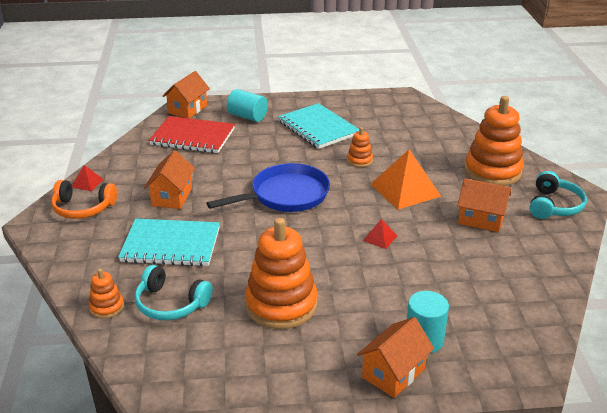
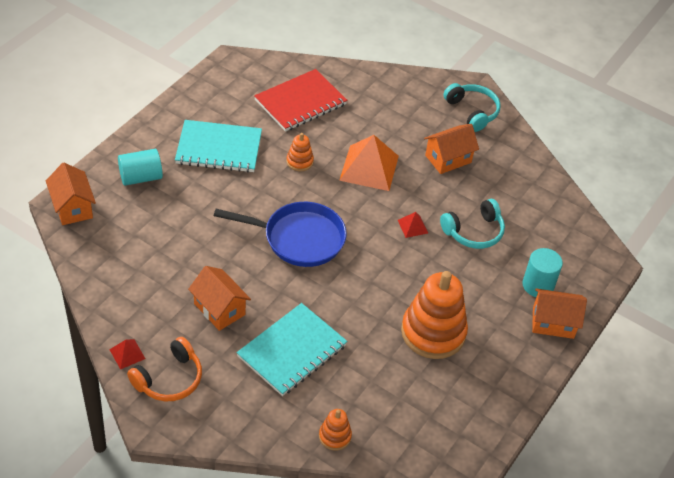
camera: 55 degrees left, 15 degrees up
(171, 303) = (369, 394): turquoise headphones -> turquoise headphones (474, 231)
(193, 137) = (132, 236): red notebook -> red notebook (300, 102)
(285, 195) = (299, 238): blue pan -> blue pan turned 90 degrees clockwise
(393, 373) = (553, 323): orange house -> orange house turned 75 degrees counterclockwise
(492, 171) = (399, 105): orange stacking toy -> none

